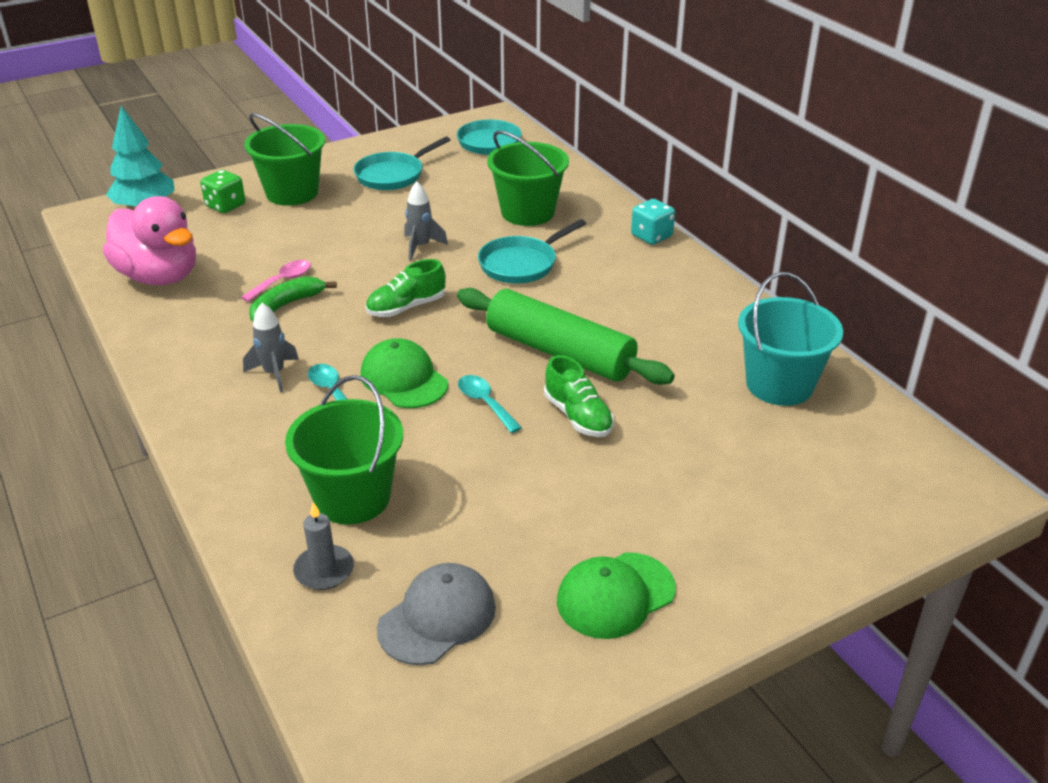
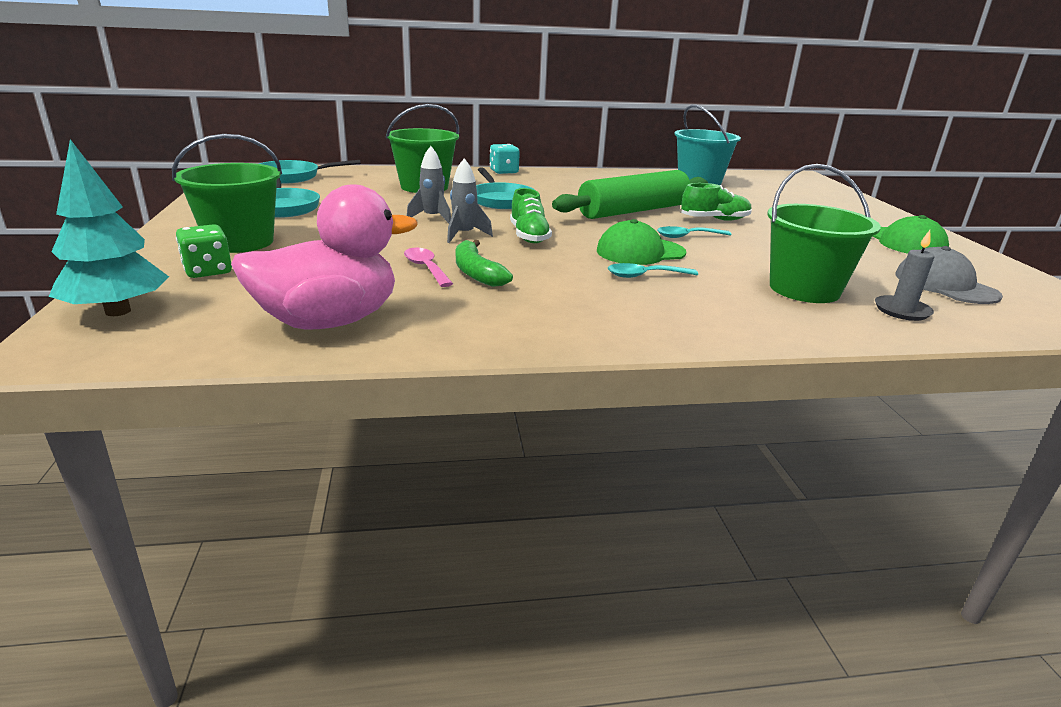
camera: 70 degrees left, 10 degrees down
(274, 373) = (599, 292): grey rocket -> grey rocket (464, 235)

